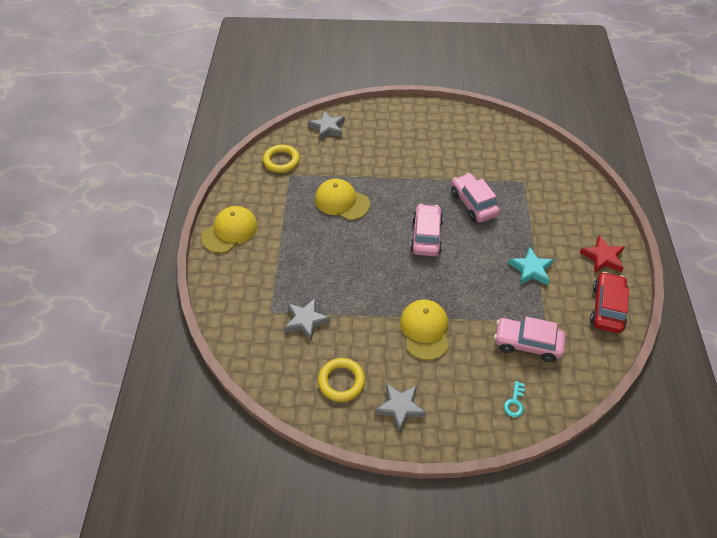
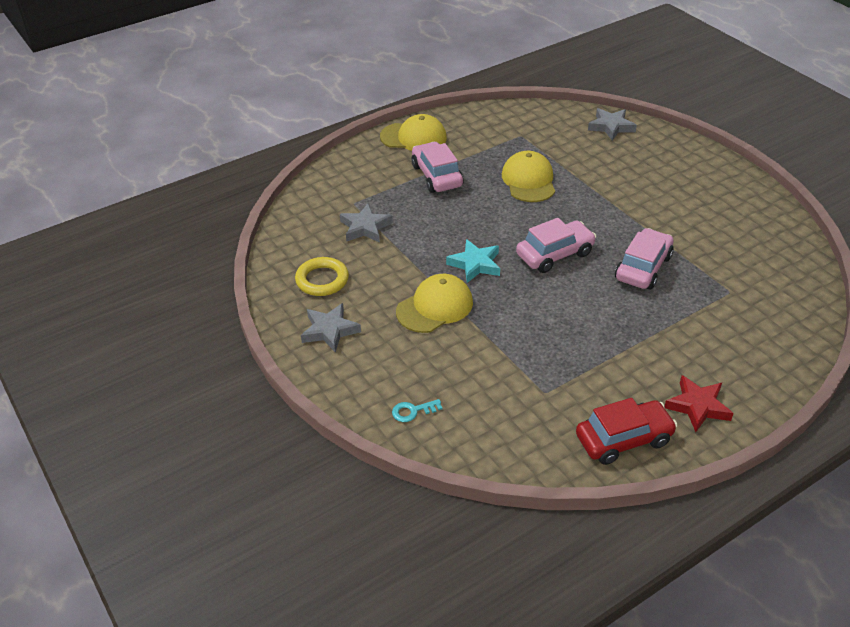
camera: 55 degrees right, 10 degrees down
(281, 161) = (531, 122): yellow ring -> none
(527, 343) = (498, 390): pink car -> pink car (436, 176)
(531, 269) = (604, 351): turquoise star -> turquoise star (475, 264)

